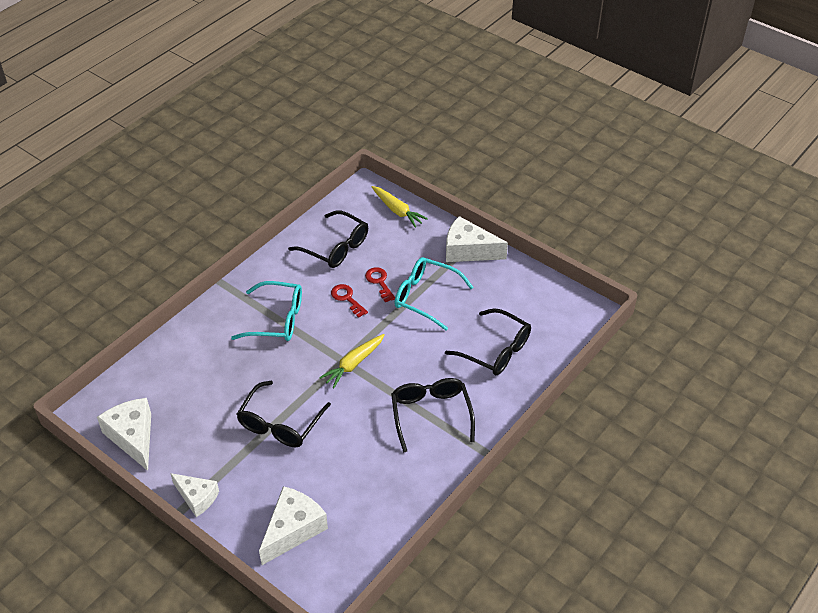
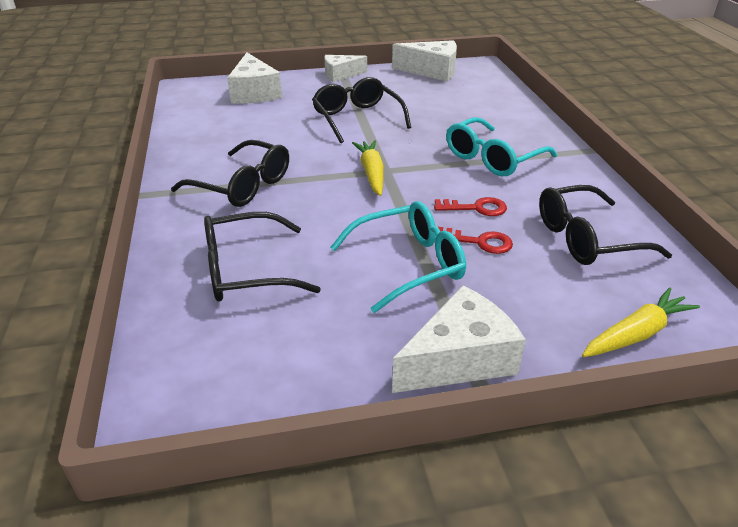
camera: 130 degrees right, 10 degrees down
(397, 210) = (636, 334): yellow carrot -> yellow carrot turned 150 degrees clockwise

